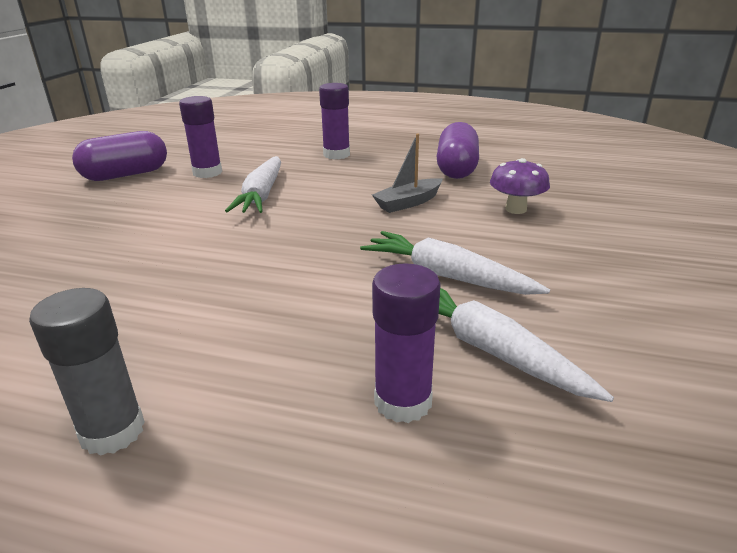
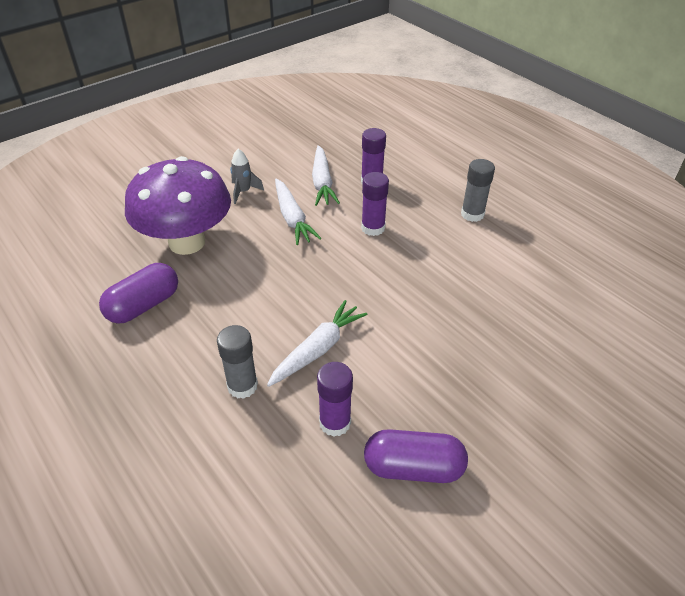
camera: 145 degrees left, 15 degrees up
(304, 165) = (242, 386): none -> grey glue stick
(336, 155) = (195, 391): purple glue stick -> purple glue stick (373, 228)
(408, 203) = (234, 282): grey boat -> none
(516, 209) = (187, 242): purple mushroom -> purple mushroom, size x2.39
(572, 278) = (243, 192): none -> grey rocket

